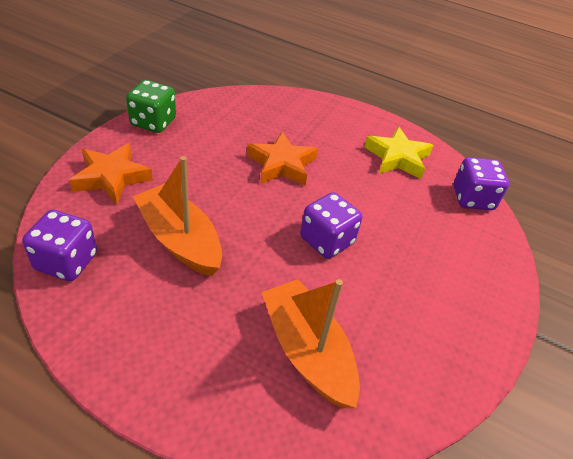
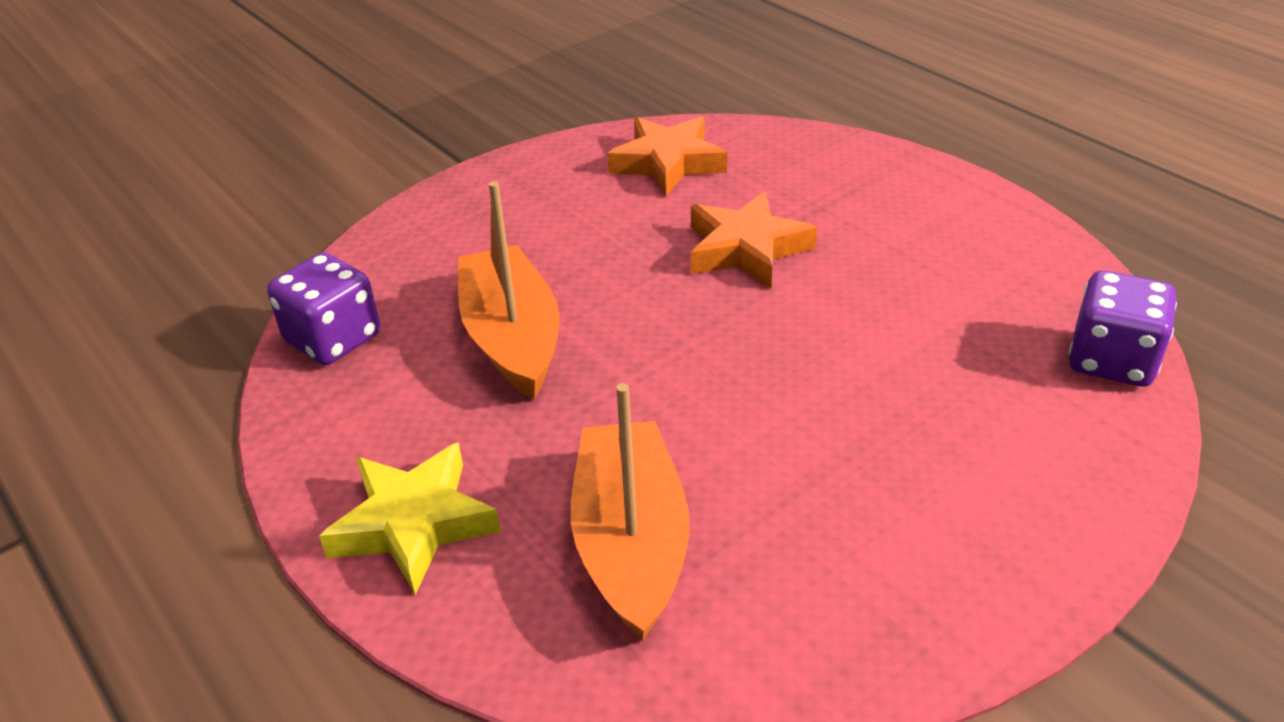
camera: 30 degrees right, 5 degrees down
(111, 177) = (455, 232): orange star -> orange star (668, 163)
(153, 122) = (561, 159): green dice -> none
(327, 240) = (762, 382): purple dice -> none
(397, 158) = (984, 266): yellow star -> yellow star (413, 524)

